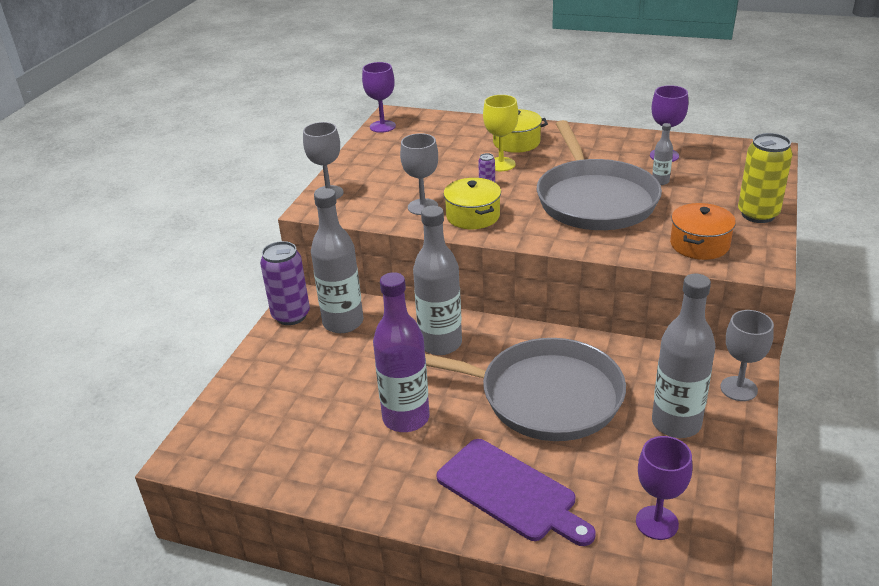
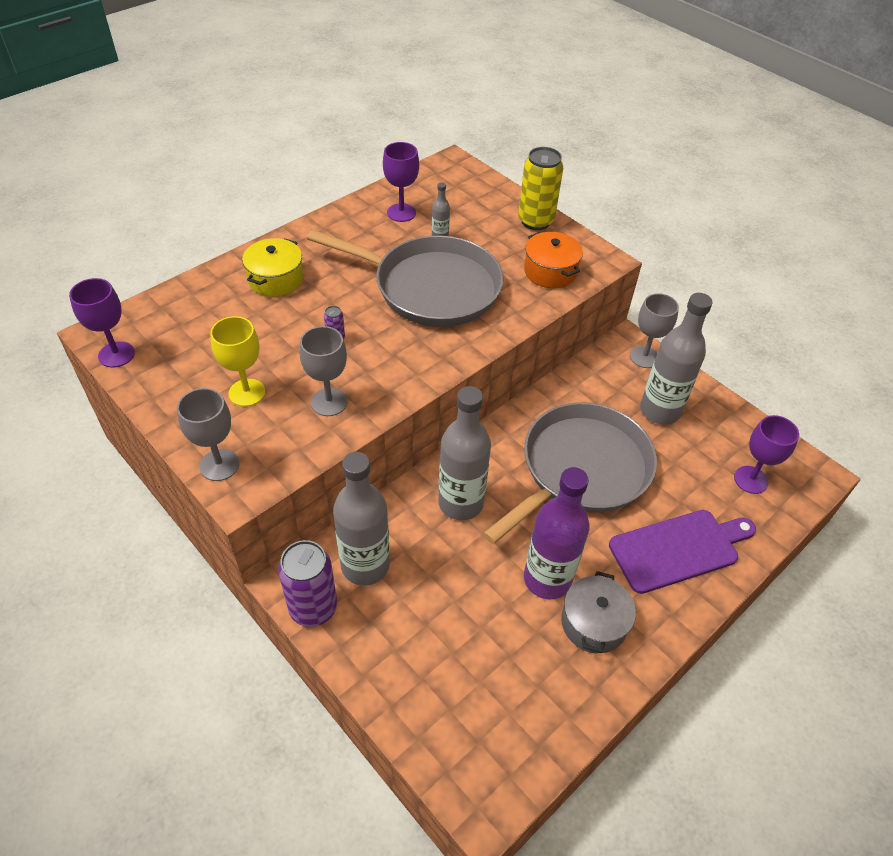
camera: 65 degrees left, 15 degrees up
(383, 461) = (593, 623): none -> grey pot
(473, 216) = (382, 375): yellow pot -> none
(501, 164) = (306, 310): yellow goblet -> yellow goblet (247, 392)

